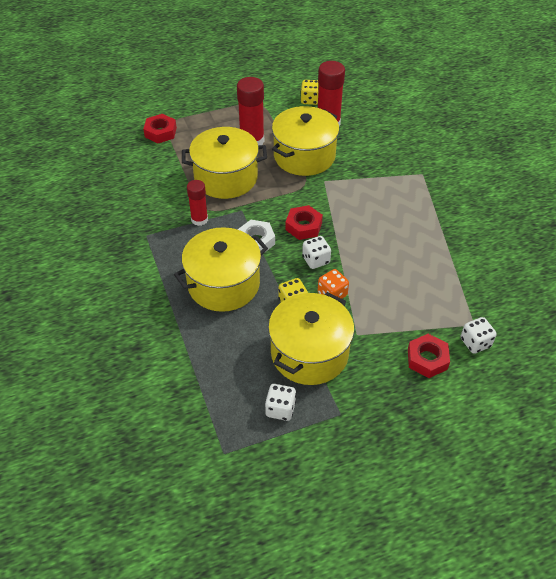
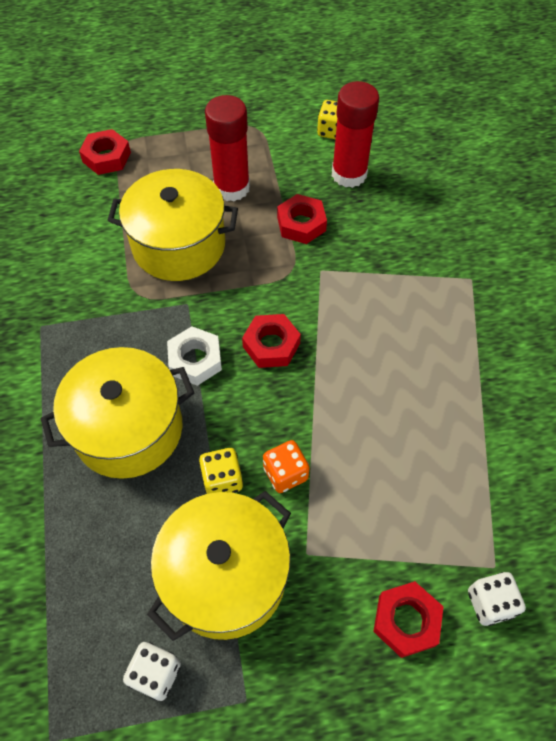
camera: 10 degrees right, 10 degrees up
(199, 219) = (123, 310): red glue stick -> none
(304, 156) = (301, 224): yellow pot -> red nut
(316, 260) = (275, 408): white dice -> none

